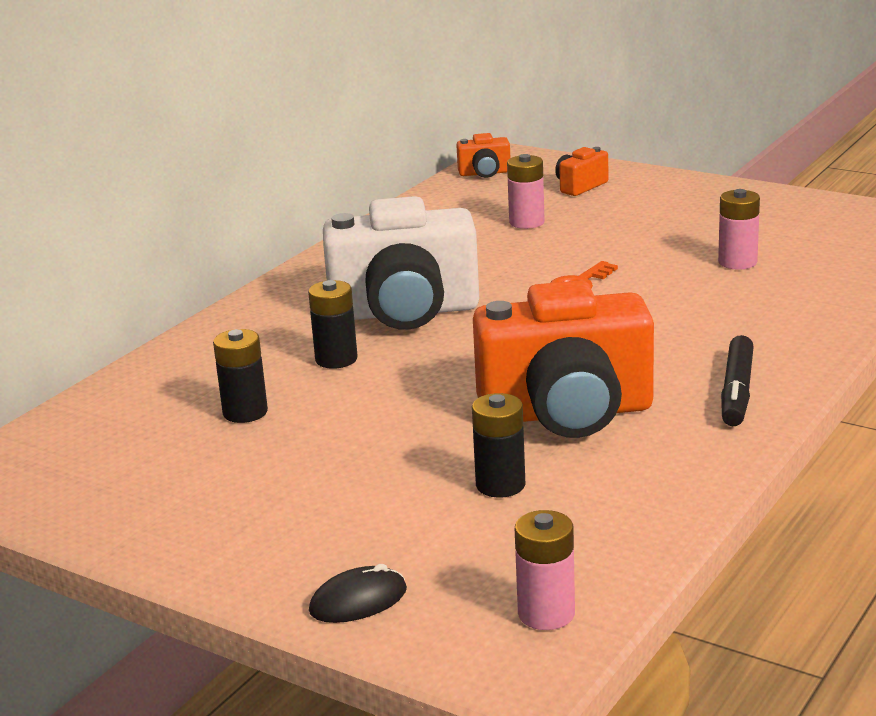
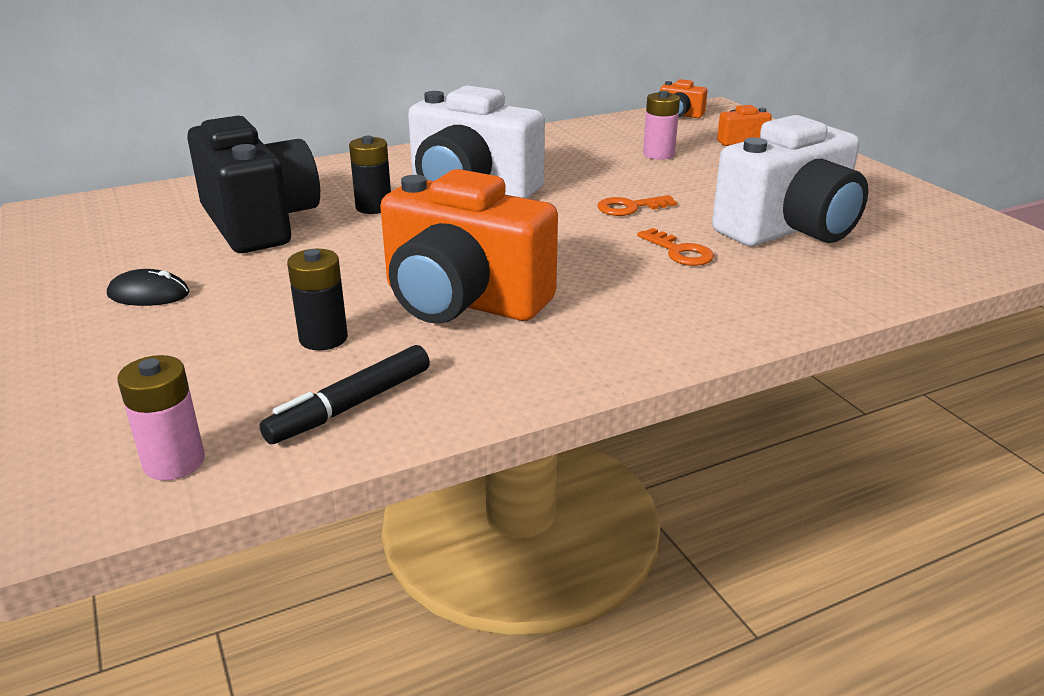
camera: 30 degrees right, 5 degrees up
(245, 412) = (259, 223): black battery -> black camera
(358, 600) = (83, 386): black mouse -> black mouse (148, 294)
(679, 310) = (679, 252): none -> orange key
(737, 262) = (789, 229): pink battery -> white camera
(737, 391) = (628, 334): black marker -> black marker (351, 406)

